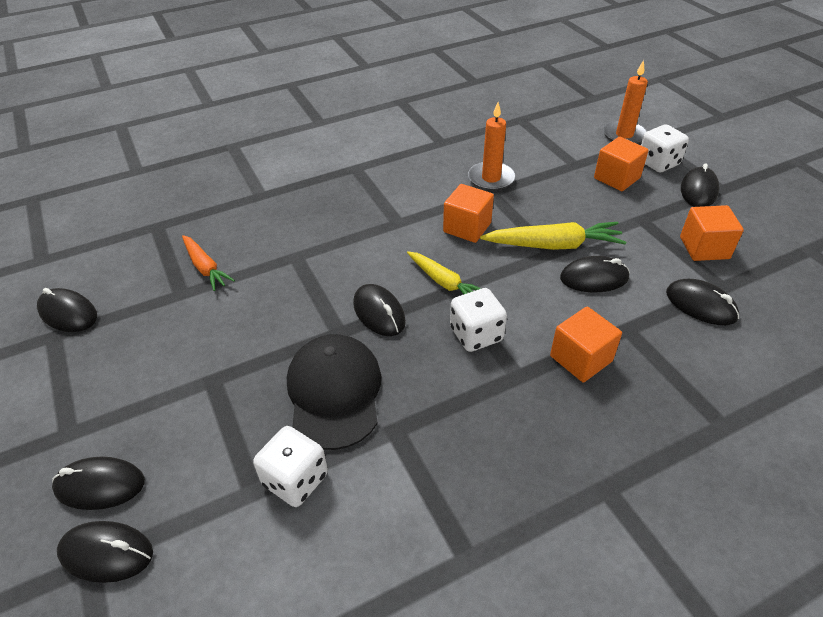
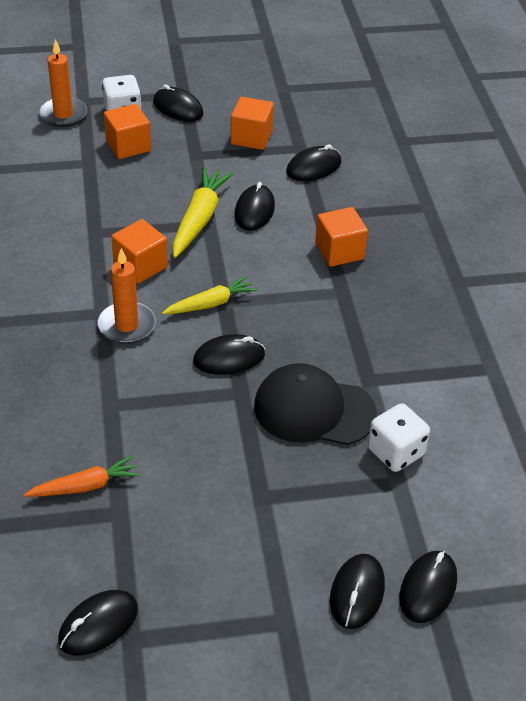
camera: 75 degrees left, 0 degrees up
(476, 334) = (286, 302): white dice -> none
(491, 178) = (72, 225): orange candle -> orange candle (127, 325)

